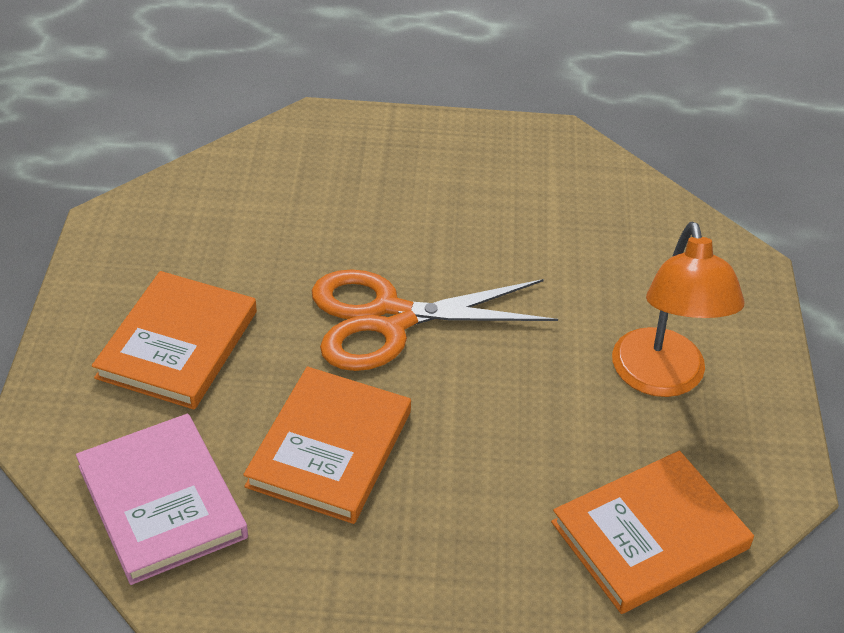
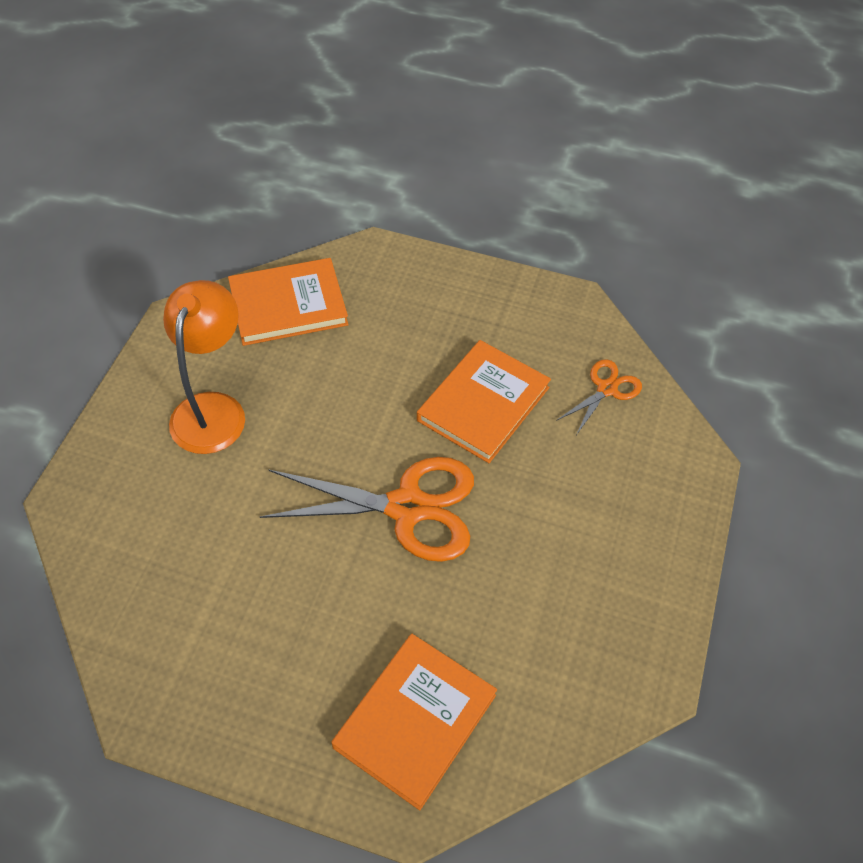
camera: 165 degrees left, 10 degrees up
(162, 501) = (607, 389): pink book -> orange scissors
(178, 344) = (590, 518): orange book -> orange book (415, 721)

